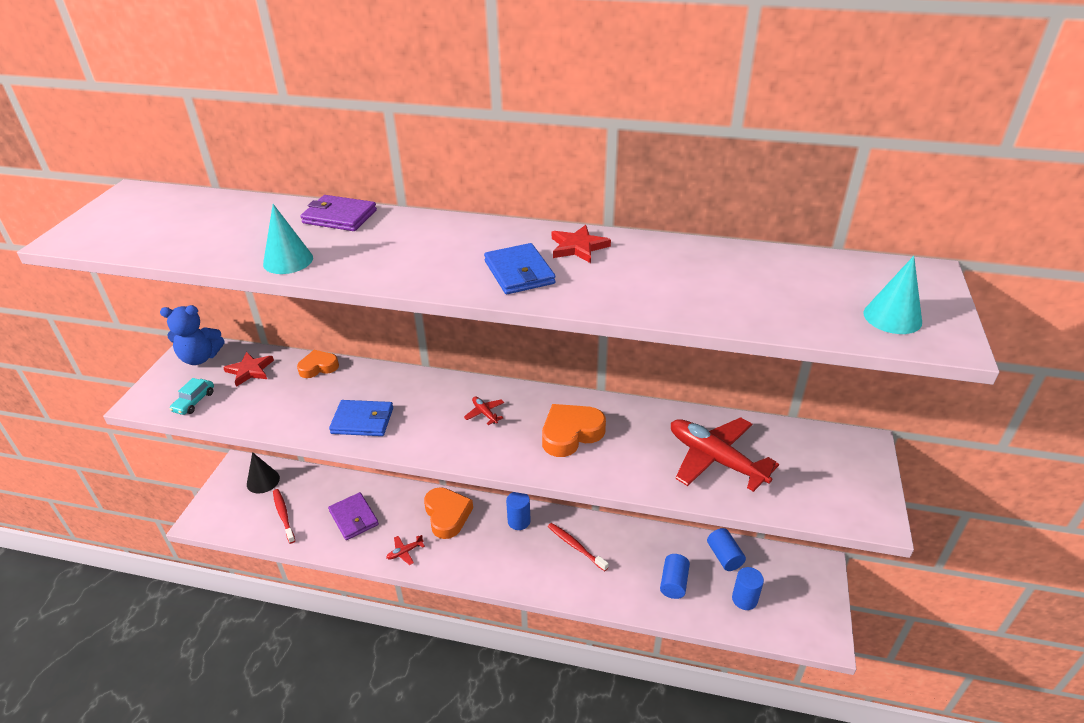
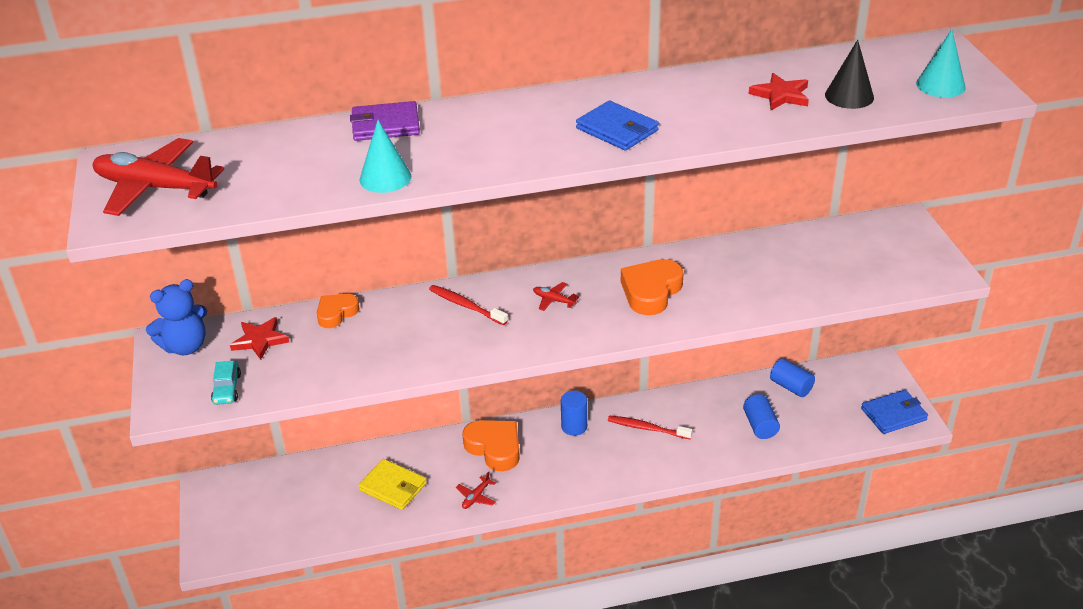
camera: 25 degrees left, 0 degrees up
(263, 481) = (252, 490): black cone -> black cone (849, 96)
(283, 515) = (308, 513): red toothbrush -> red toothbrush (466, 305)
(354, 518) = (393, 487): purple wallet -> yellow wallet
(362, 421) = (435, 346): blue wallet -> blue wallet (894, 414)
(578, 247) = (646, 94): red star -> red star (781, 95)
(715, 459) = (794, 271): red plane -> red plane (155, 188)
(744, 599) = (830, 415): blue cylinder -> none

